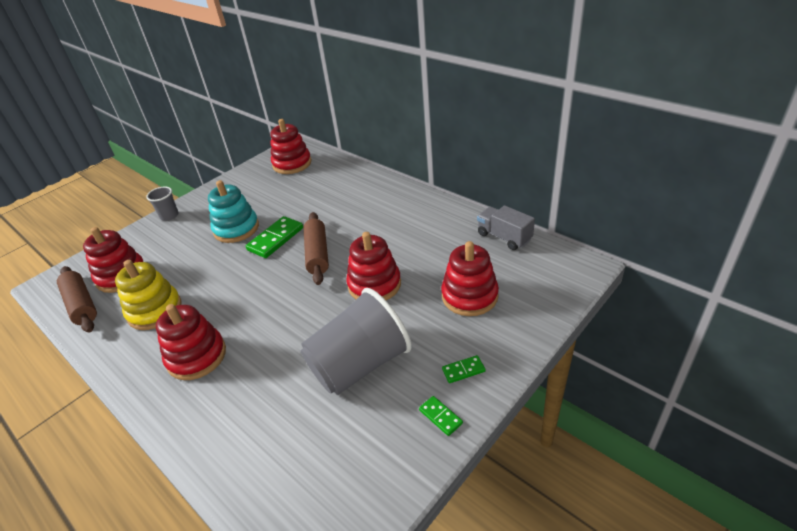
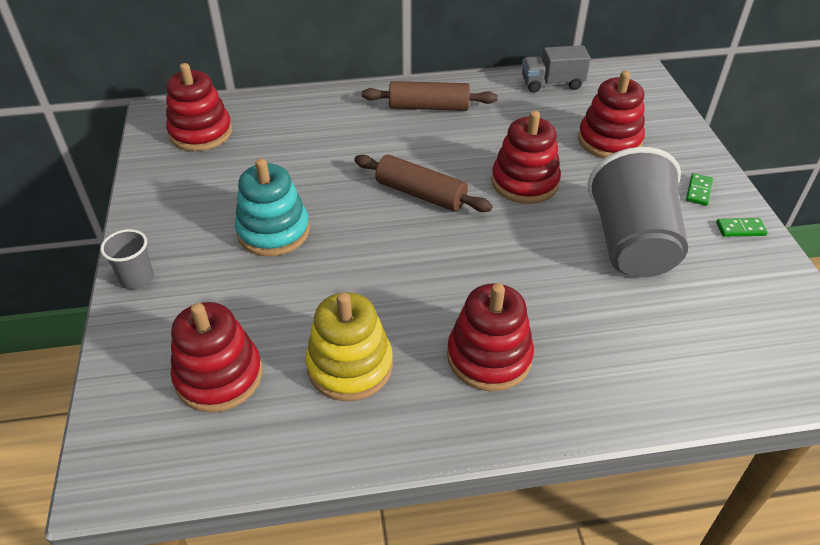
camera: 55 degrees left, 5 degrees up
(81, 305) = (231, 443): brown rolling pin -> brown rolling pin (429, 107)
(275, 239) = (346, 210): green domino -> none

